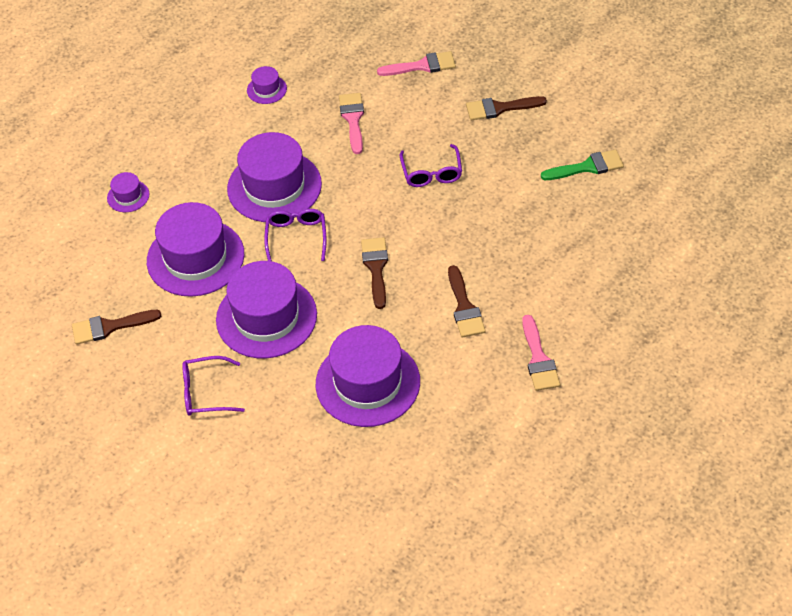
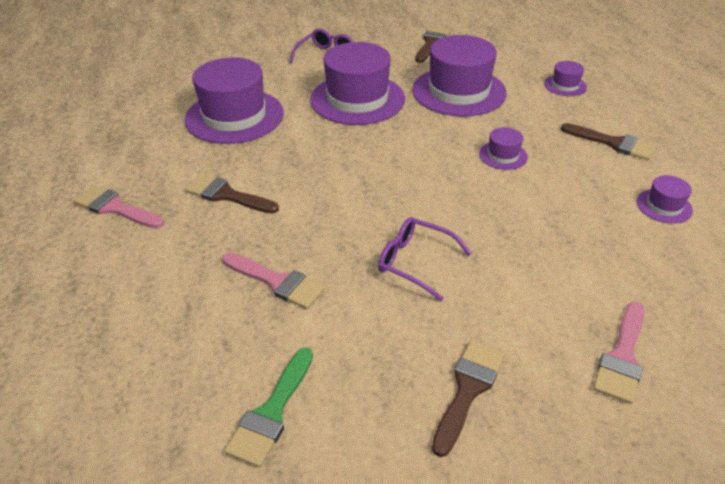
camera: 125 degrees right, 10 degrees down
(274, 186) = (503, 155): purple hat -> purple hat, size x0.45
(296, 237) = (425, 143): purple glasses -> none
(353, 119) = (560, 245): pink brush -> pink brush (277, 282)
(376, 268) = (336, 168): brown brush -> brown brush (613, 143)

